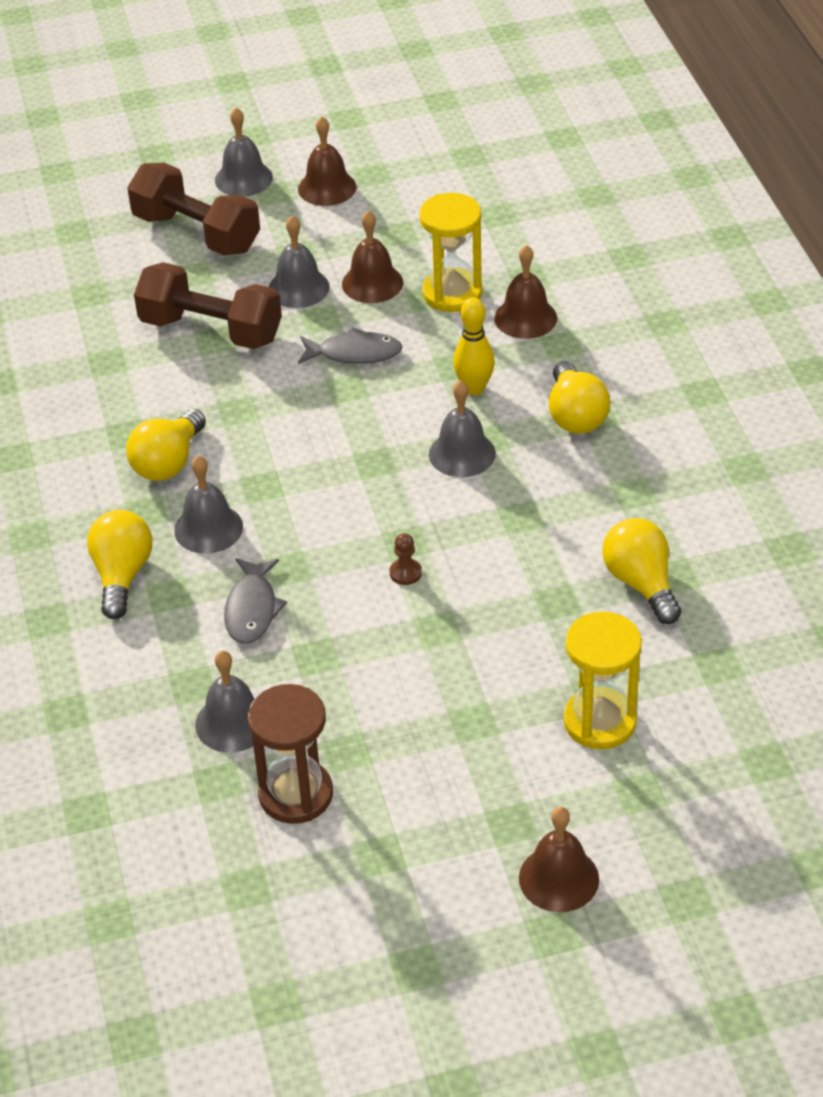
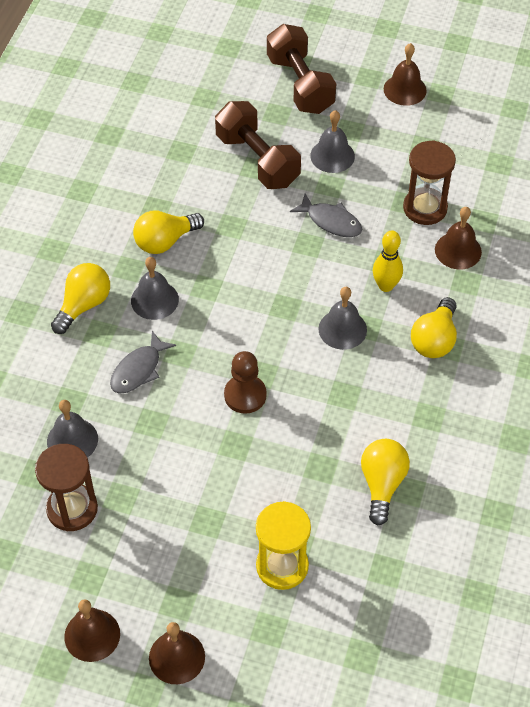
camera: 30 degrees right, 10 degrees up
(243, 178) = (358, 57): grey bell -> none
(372, 283) = (380, 175): brown bell -> brown bell (92, 635)
(405, 573) = (245, 395): brown pawn -> brown pawn, size x1.84
(452, 293) = (425, 208): yellow hourglass -> brown hourglass

